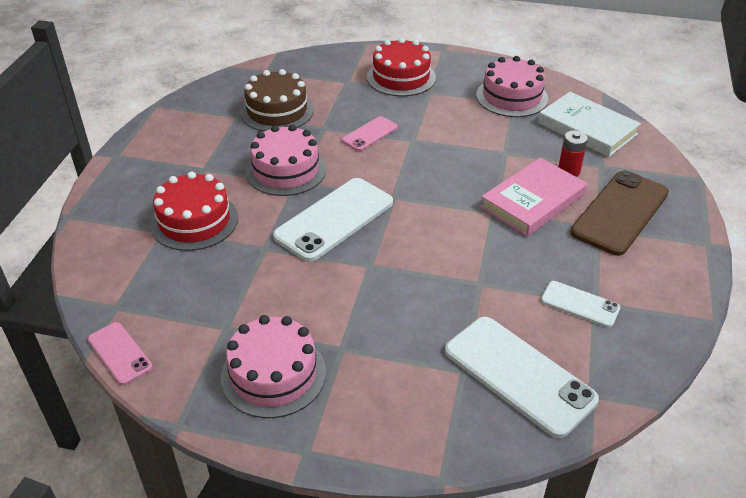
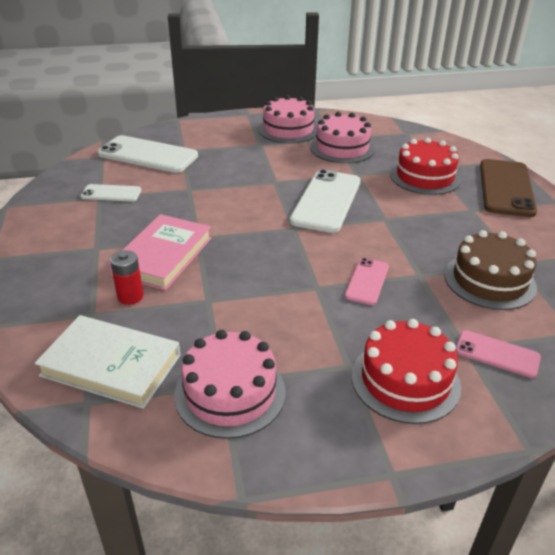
camera: 155 degrees right, 5 degrees down
(120, 353) = (376, 120): pink phone -> pink phone (497, 354)
(286, 170) = (405, 225): pink cake -> pink cake (342, 148)
(620, 212) = (74, 266): brown phone -> brown phone (506, 188)

